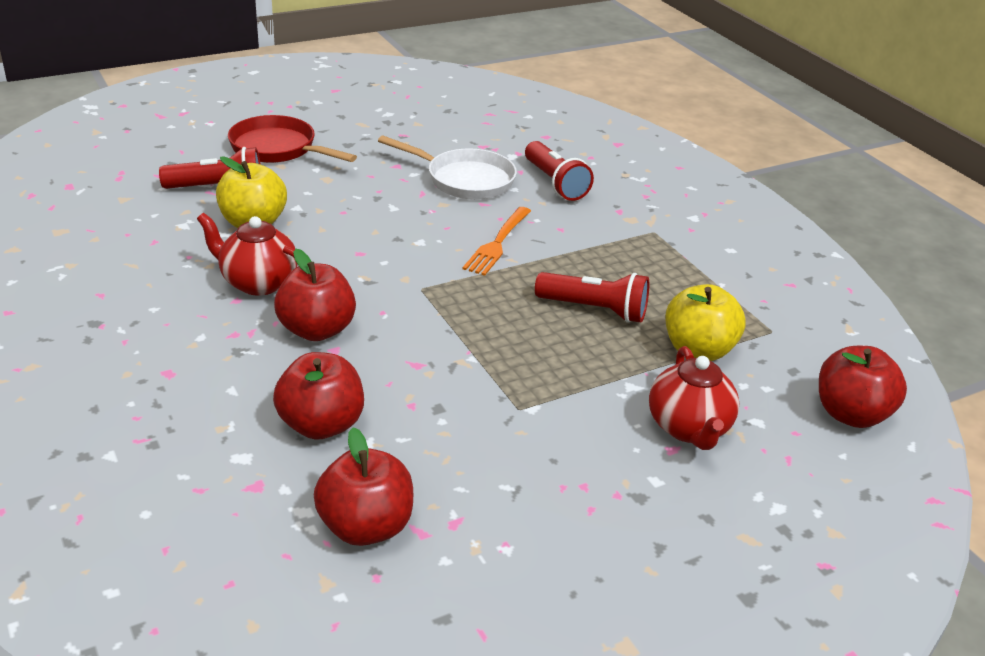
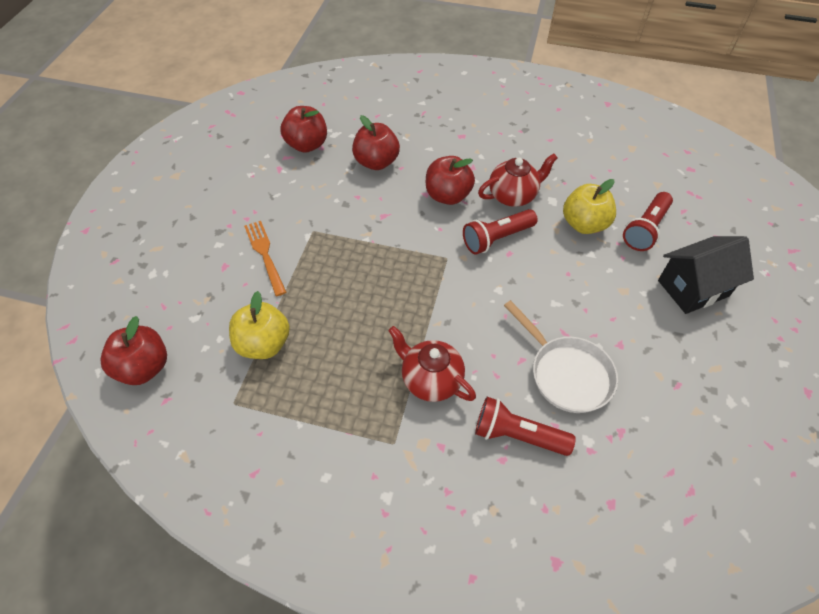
camera: 135 degrees right, 20 degrees up
(278, 149) = (693, 288): red pan -> black house
(465, 180) = (566, 373): white pan -> white pan turned 105 degrees counterclockwise
(497, 243) = (462, 329): orange fork -> orange fork (265, 254)
(595, 310) = (348, 324): red flashlight -> red flashlight (496, 238)
(689, 428) = (226, 284): red teapot -> red teapot (430, 380)

